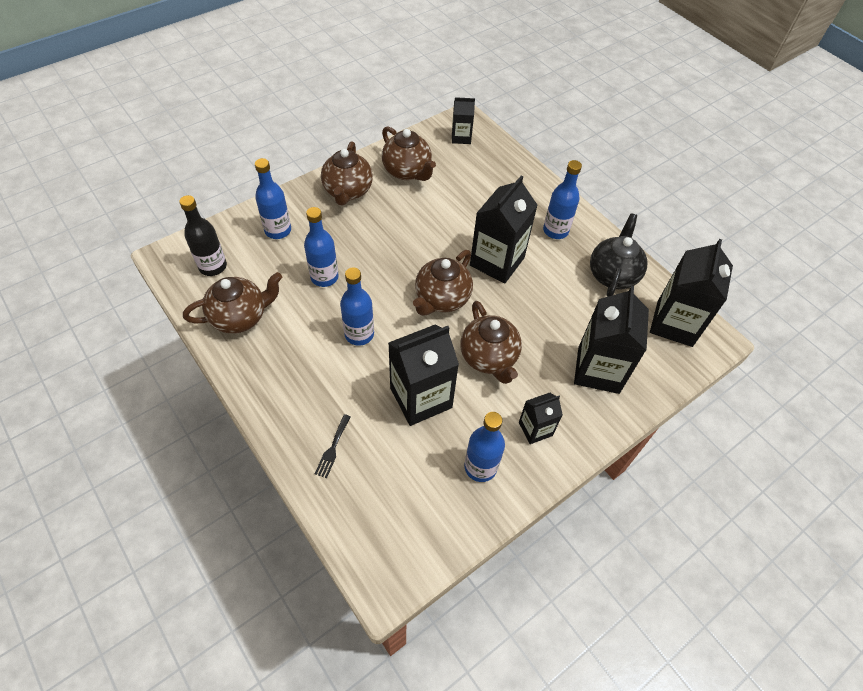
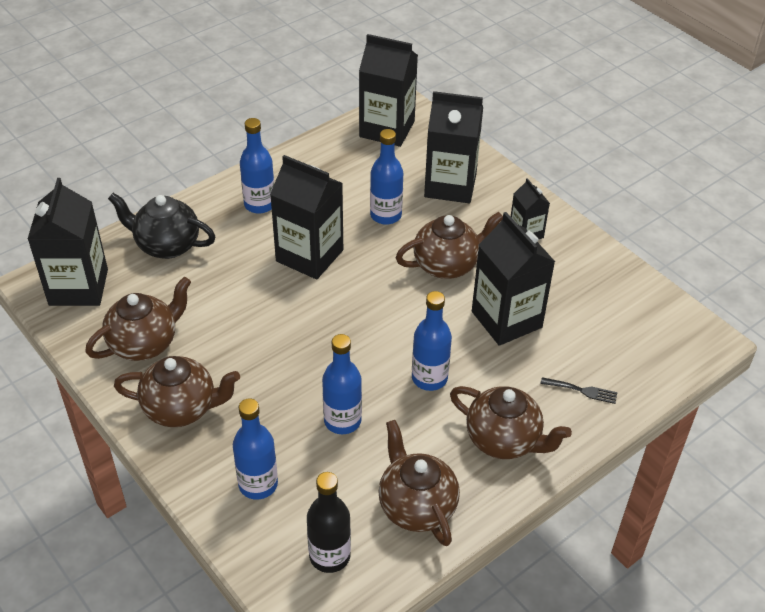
camera: 90 degrees left, 10 degrees down
(442, 299) = (370, 304): brown teapot -> brown teapot (504, 440)
(461, 137) = (78, 287): black carton -> black carton, size x1.86
(480, 467) = (576, 273): blue bottle -> blue bottle (386, 215)
(612, 275) = (325, 165): black teapot -> black teapot (167, 245)

